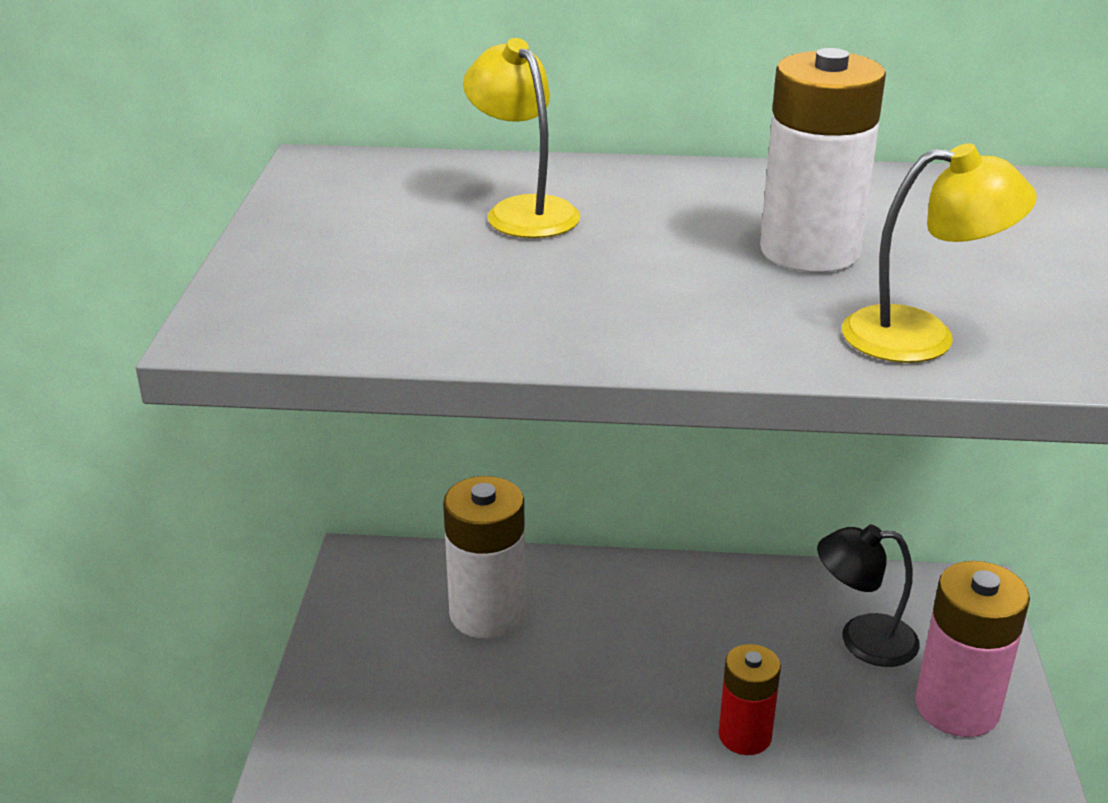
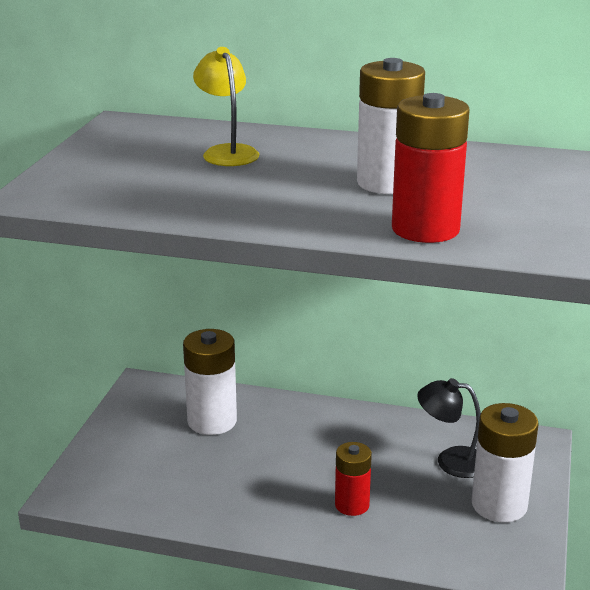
camera: 10 degrees right, 5 degrees down
(921, 336) = (425, 229): yellow lamp -> red battery
(957, 707) = (499, 505): pink battery -> white battery

